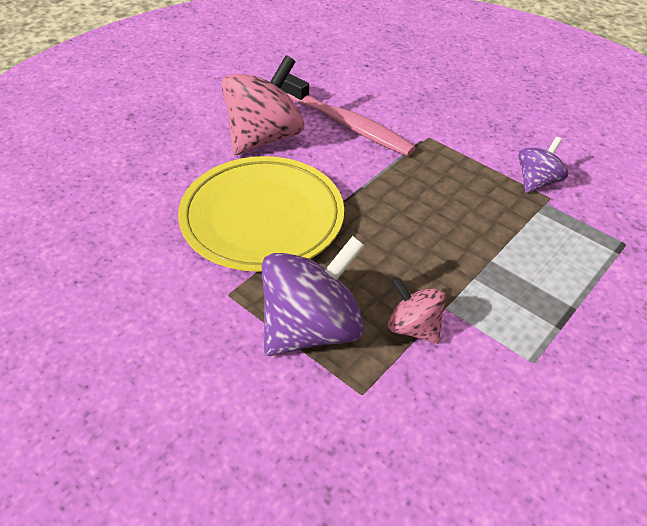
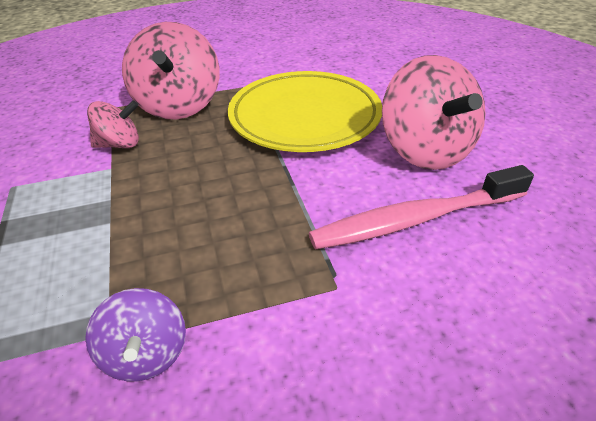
camera: 125 degrees right, 5 degrees down
(311, 328) = (179, 105): purple spinning top -> pink spinning top

